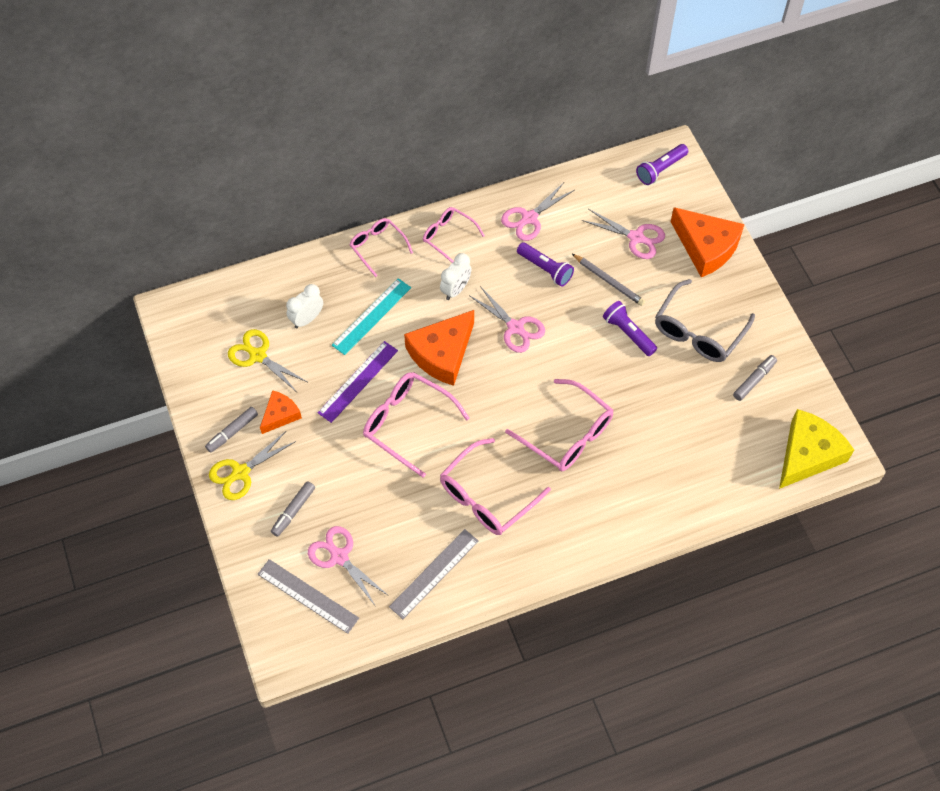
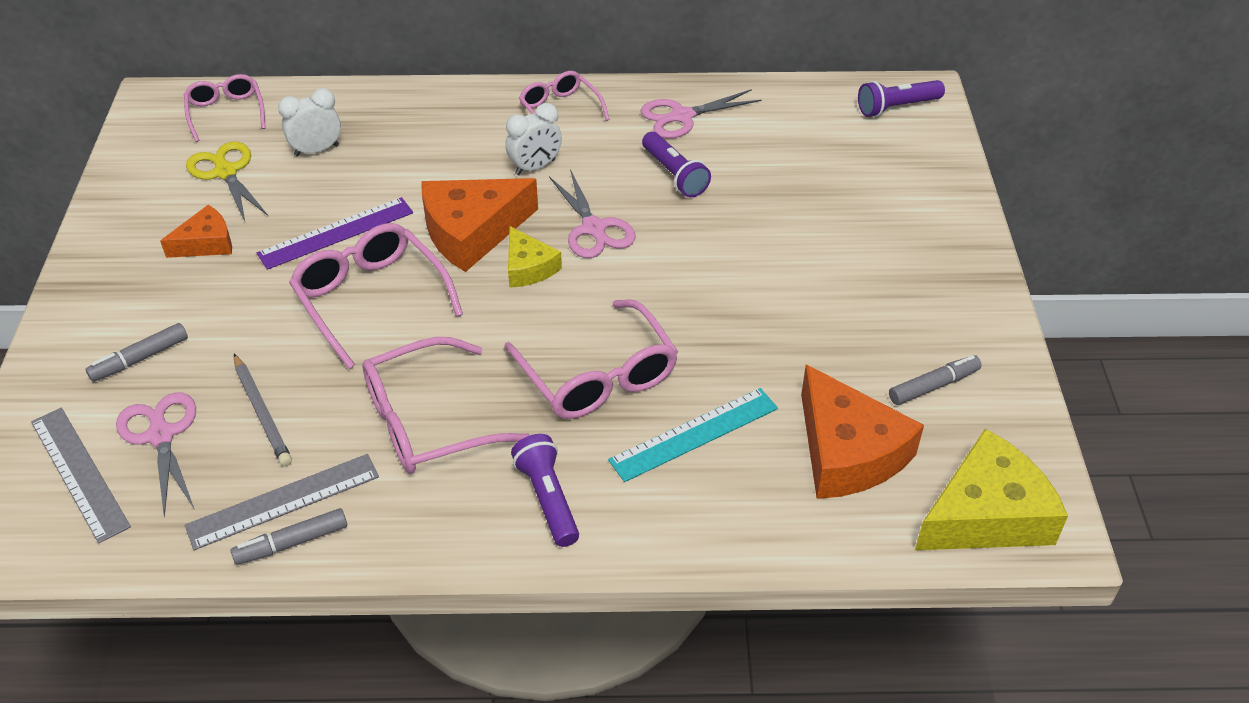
camera: 20 degrees right, 15 degrees down
(232, 432) = (130, 245): grey marker -> grey marker (292, 543)
(241, 472) = (105, 293): yellow scissors -> none
(371, 316) = (403, 168): turquoise ruler -> turquoise ruler (694, 434)
(377, 247) = (459, 100): pink glasses -> pink glasses (226, 112)
(490, 370) = (528, 267): none -> yellow cheese
(609, 281) = (759, 209): grey pencil -> grey pencil (262, 413)
(628, 333) = (758, 276): purple flashlight -> purple flashlight (548, 499)
(636, 237) = (825, 171): pink scissors -> none
(698, 331) = (869, 301): grey glasses -> none
(706, 247) = (926, 206): orange cheese -> orange cheese (847, 452)

